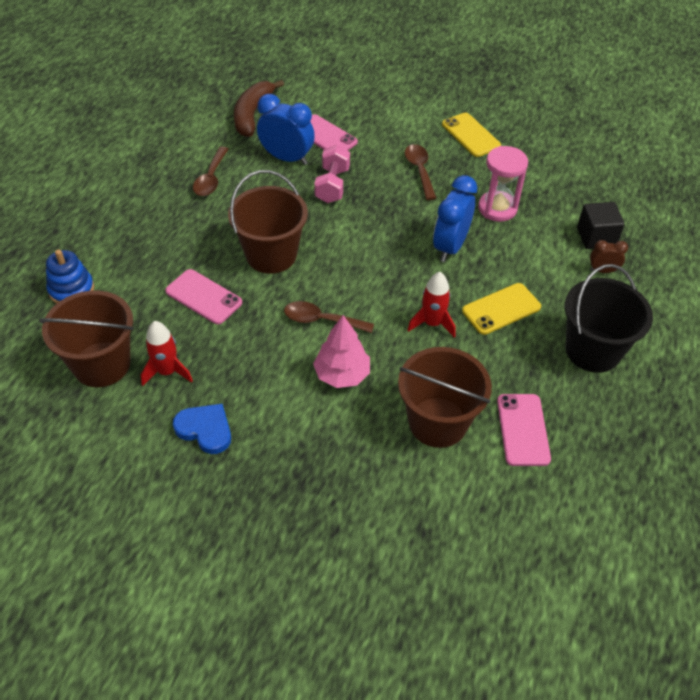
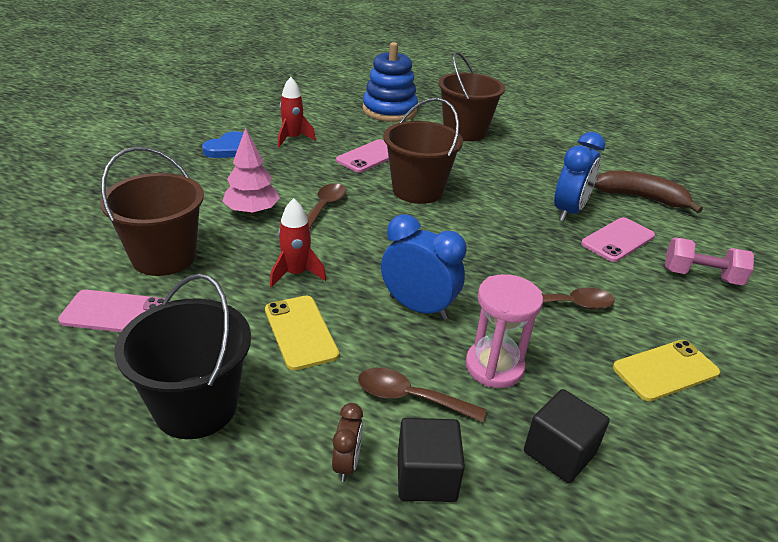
camera: 95 degrees right, 15 degrees down
(71, 289) = (389, 110): blue stacking toy -> blue stacking toy, size x1.58
(102, 364) = (310, 118): brown bucket -> brown bucket (465, 131)
(211, 178) = (527, 169): brown spoon -> brown spoon (410, 397)
(332, 185) = (527, 235): pink dumbbell -> pink dumbbell (701, 276)
(555, 185) = (559, 452): none -> black cube

